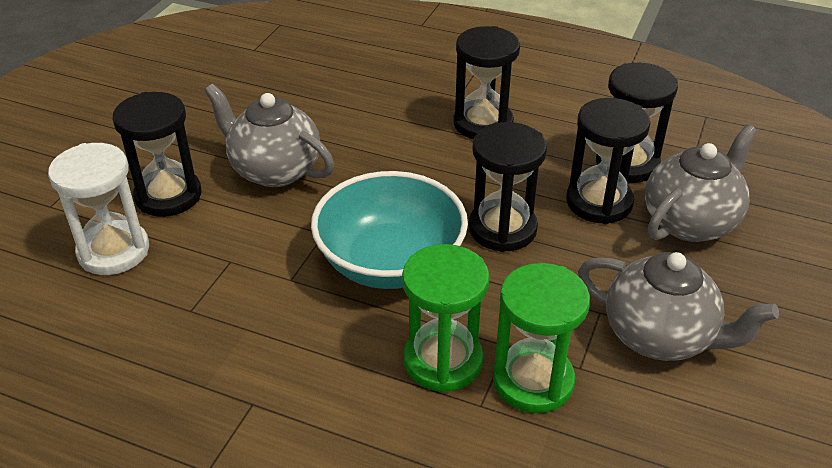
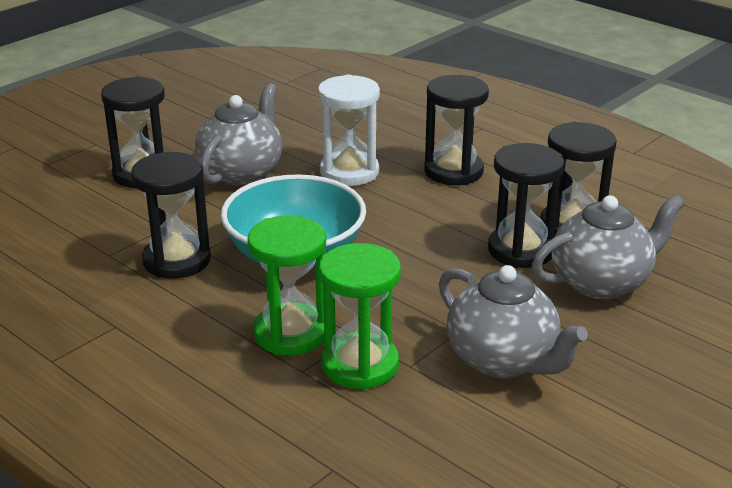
camera: 20 degrees right, 10 degrees down
(113, 251) = (75, 203): white hourglass -> white hourglass (349, 172)
(274, 170) = (242, 172): grey teapot -> grey teapot turned 60 degrees clockwise
(502, 229) = (413, 252): black hourglass -> black hourglass (177, 260)

